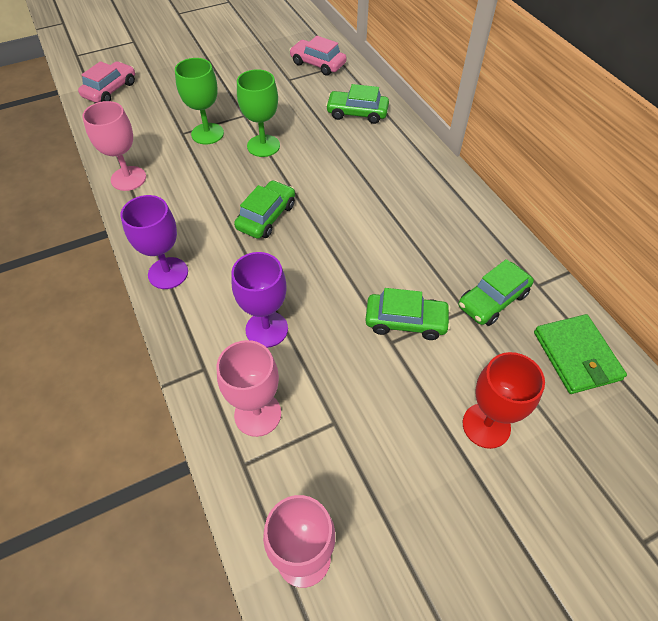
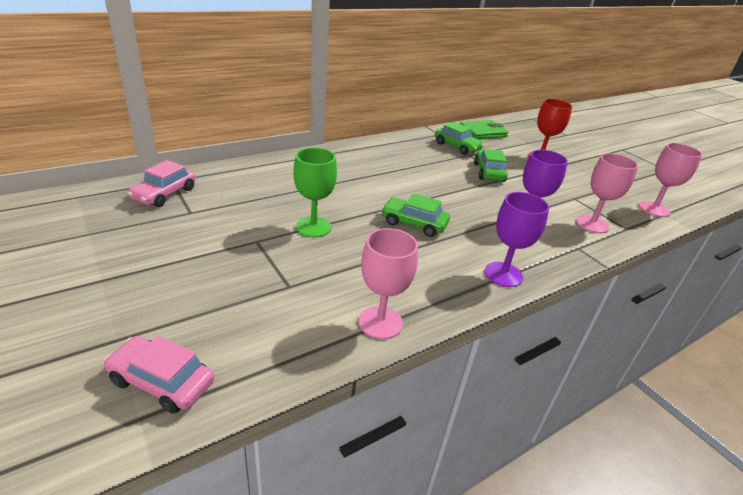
camera: 100 degrees left, 20 degrees down
(207, 134) = (291, 265): green goblet -> none
(357, 113) = (263, 177): green car -> none

